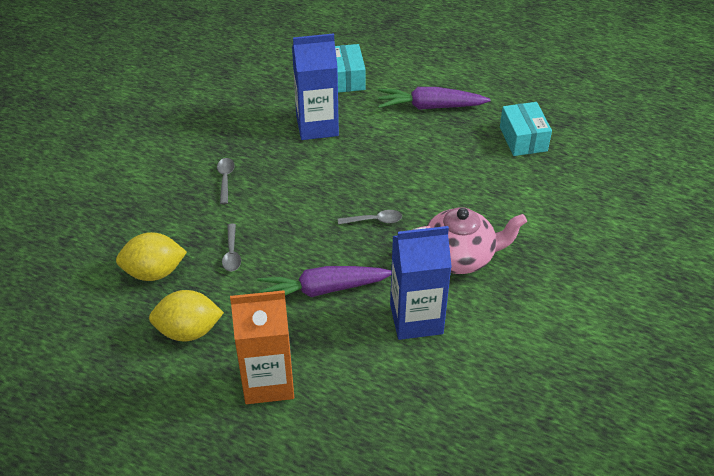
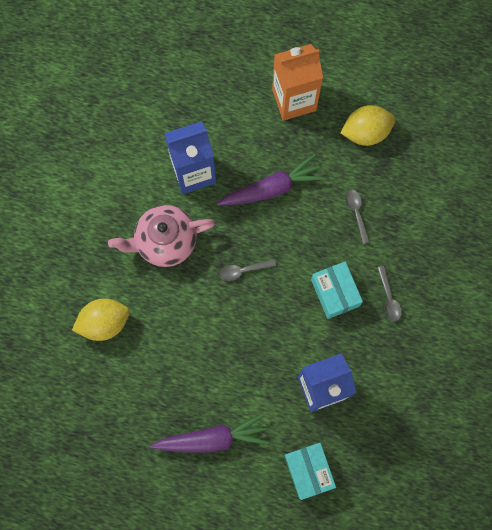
camera: 170 degrees right, 30 degrees up
(154, 272) = (413, 182): yellow lemon -> yellow lemon (104, 322)
(523, 139) = (115, 404): turquoise box -> turquoise box (335, 292)

